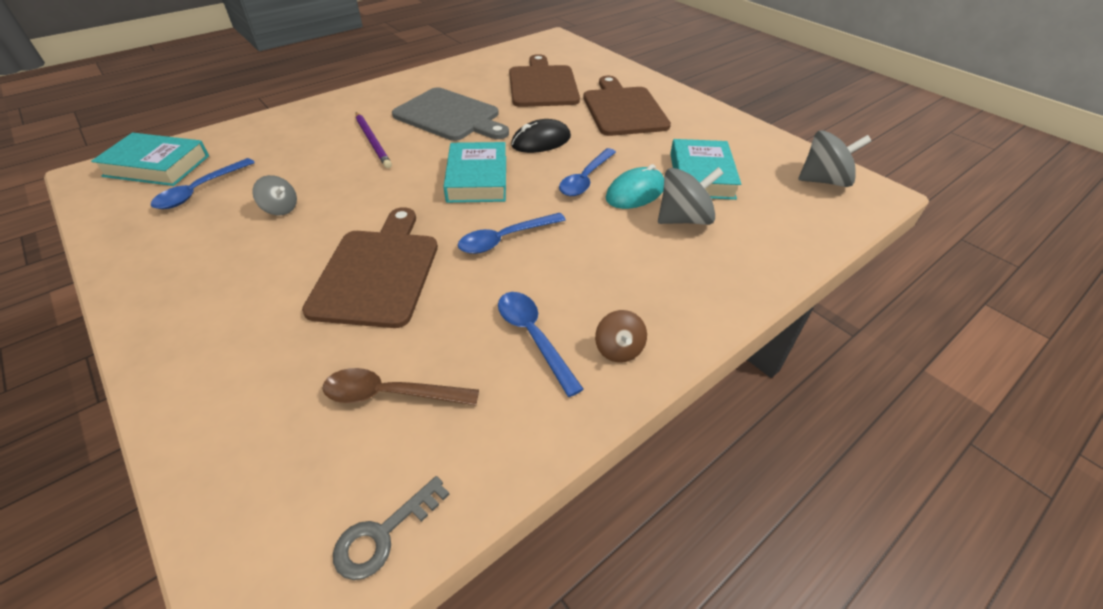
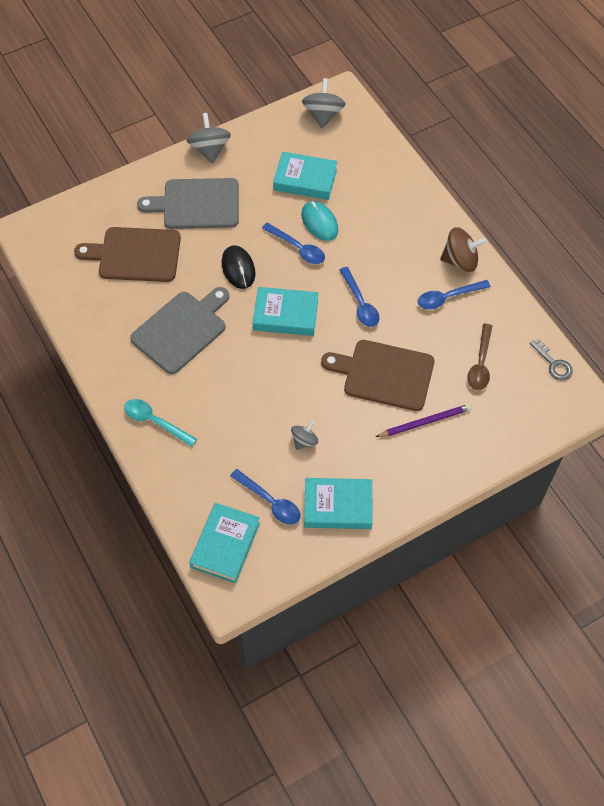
camera: 80 degrees left, 15 degrees up
(166, 245) = (338, 506): none -> turquoise book
(333, 113) = (155, 421): none -> turquoise spoon
(373, 141) = (215, 387): purple pencil -> purple pencil (425, 422)
(618, 349) = (460, 261): brown spinning top -> brown spinning top, size x1.69
(623, 109) = (197, 204): brown cutting board -> grey cutting board
(684, 219) = (353, 203): grey spinning top -> grey spinning top (210, 150)

